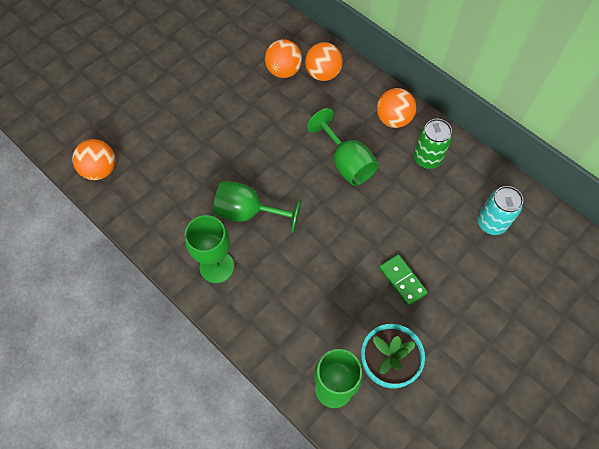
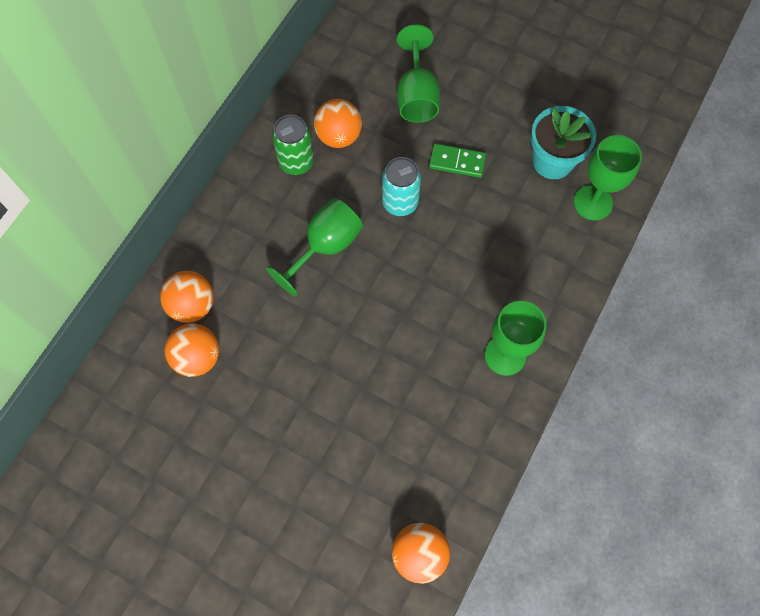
camera: 105 degrees left, 5 degrees up
(248, 212) = (425, 340): green goblet -> green goblet (416, 95)
(393, 119) = (248, 207): orange ball -> orange ball (339, 136)
(402, 280) = (457, 162): green domino -> green domino turned 60 degrees clockwise
(491, 223) = (363, 90): turquoise can -> turquoise can (400, 203)

